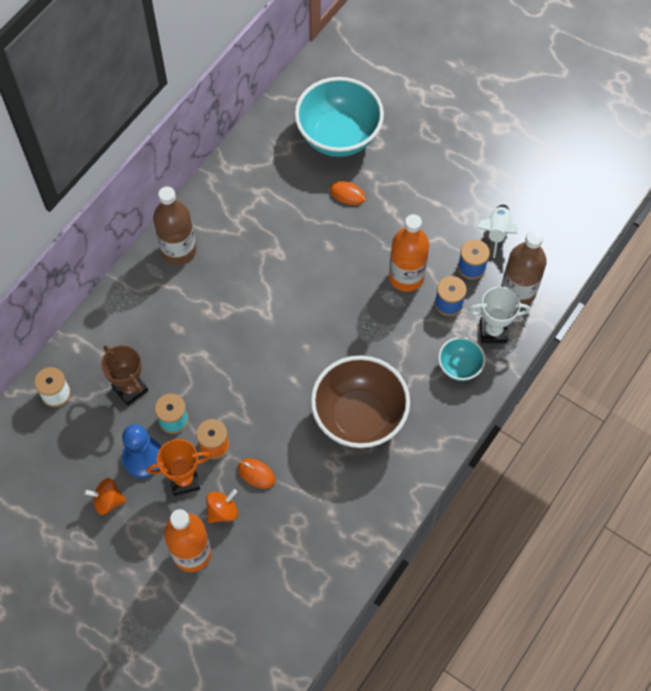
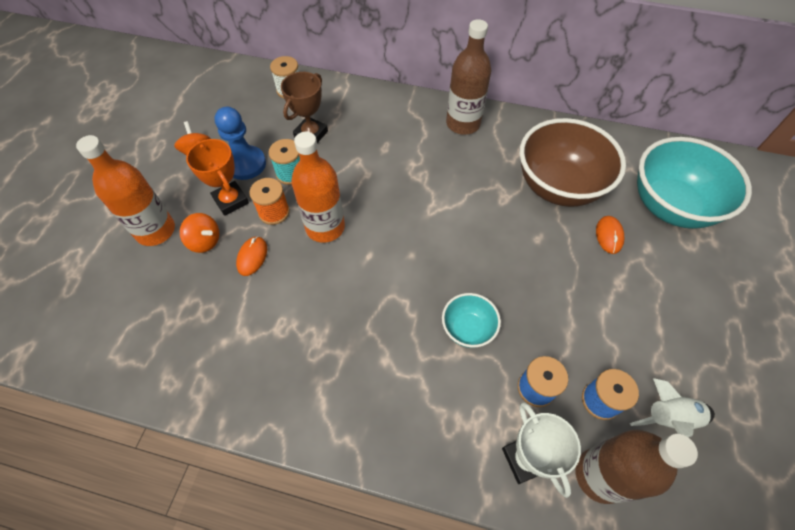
camera: 70 degrees right, 5 degrees down
(359, 417) = (347, 334): brown bowl -> brown bowl (558, 186)
(406, 277) = (544, 327): orange bottle -> orange bottle (325, 227)
(459, 367) = (456, 430): turquoise bowl -> turquoise bowl (467, 329)

